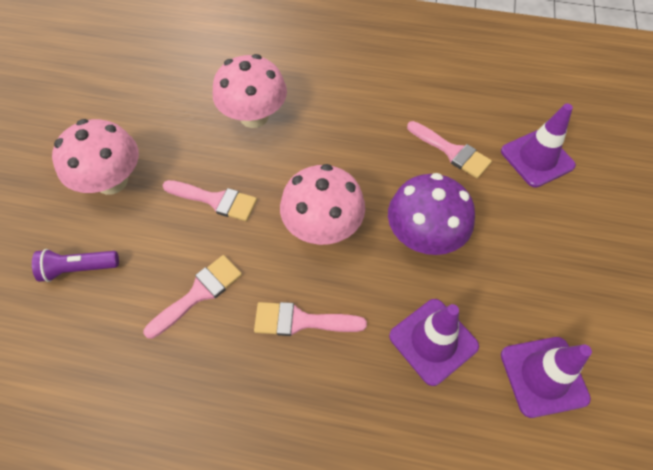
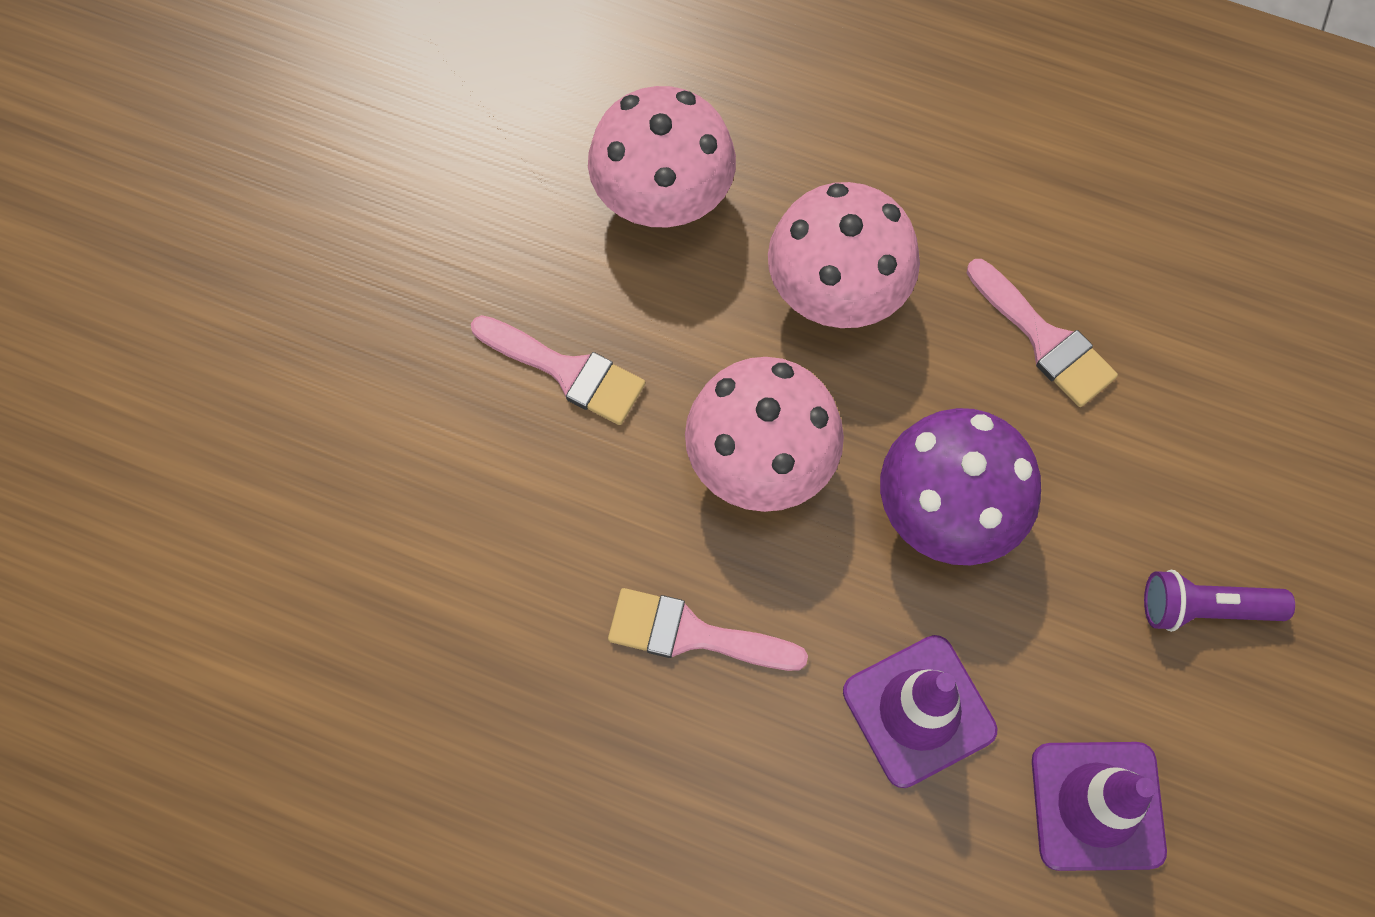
camera: 10 degrees right, 10 degrees up
(79, 269) = (310, 469): purple flashlight -> purple flashlight (1205, 608)
(112, 181) = (375, 299): pink mushroom -> pink mushroom (836, 290)
(199, 293) = (519, 552): pink brush -> none
(537, 158) = (1212, 382): purple traffic cone -> none

